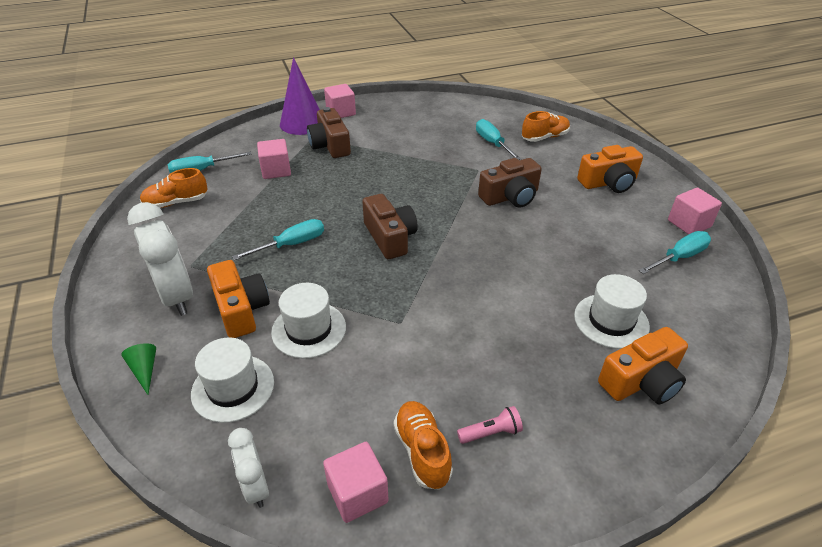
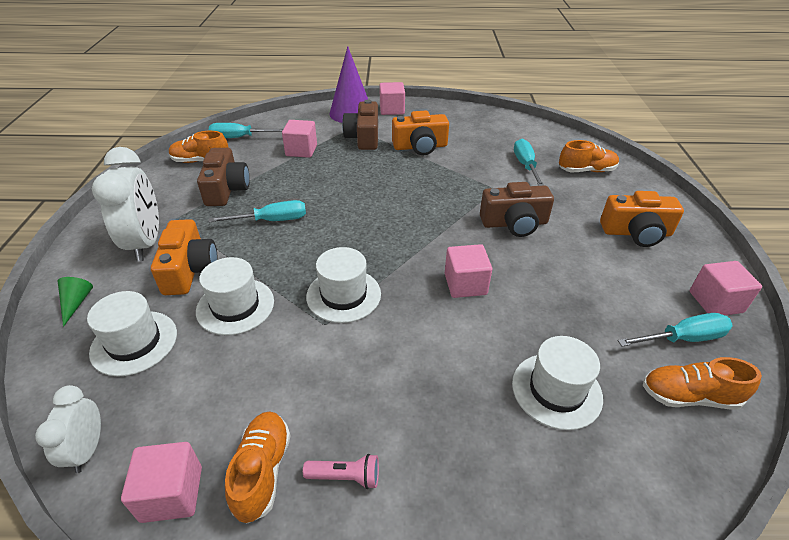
camera: 20 degrees right, 0 degrees up
(390, 237) = (366, 236): brown camera -> brown camera (226, 189)
(401, 294) = (343, 295): none -> white hat
(498, 258) = (465, 284): none -> pink cube
(641, 381) = (556, 476): orange camera -> orange camera (420, 147)
(702, 298) = (689, 396): none -> orange shoe

